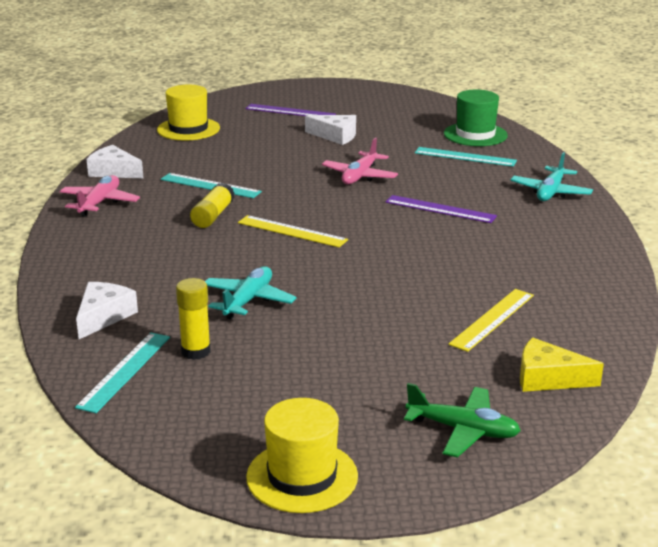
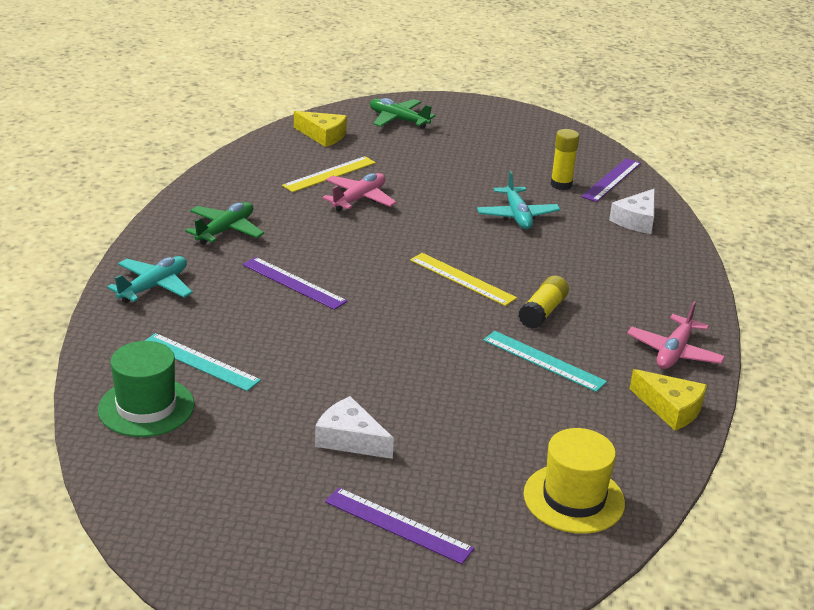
camera: 170 degrees left, 5 degrees up
(114, 171) = (670, 408): white cheese -> yellow cheese
(125, 371) = (611, 180): turquoise ruler -> purple ruler
(248, 301) = (517, 216): turquoise plane -> turquoise plane turned 45 degrees counterclockwise
(302, 476) = (501, 115): yellow hat -> none
(360, 176) = (355, 348): pink plane -> pink plane (359, 199)
(542, 241) = (225, 230): none -> green plane

